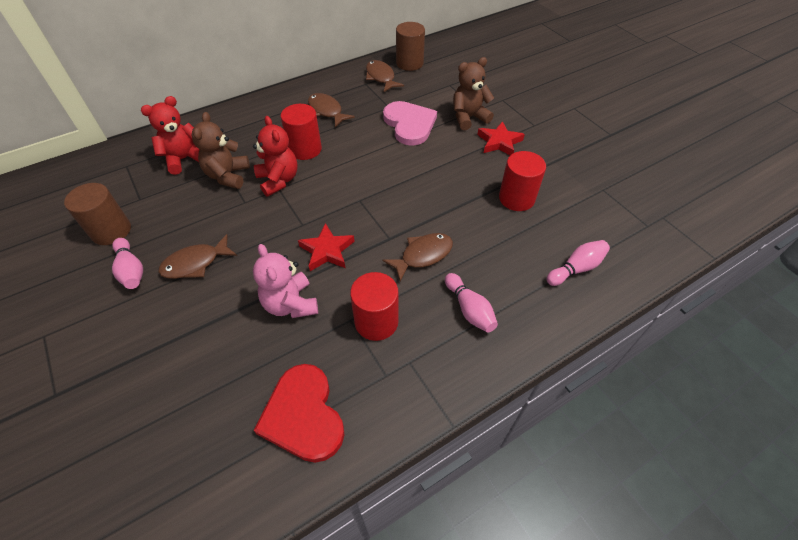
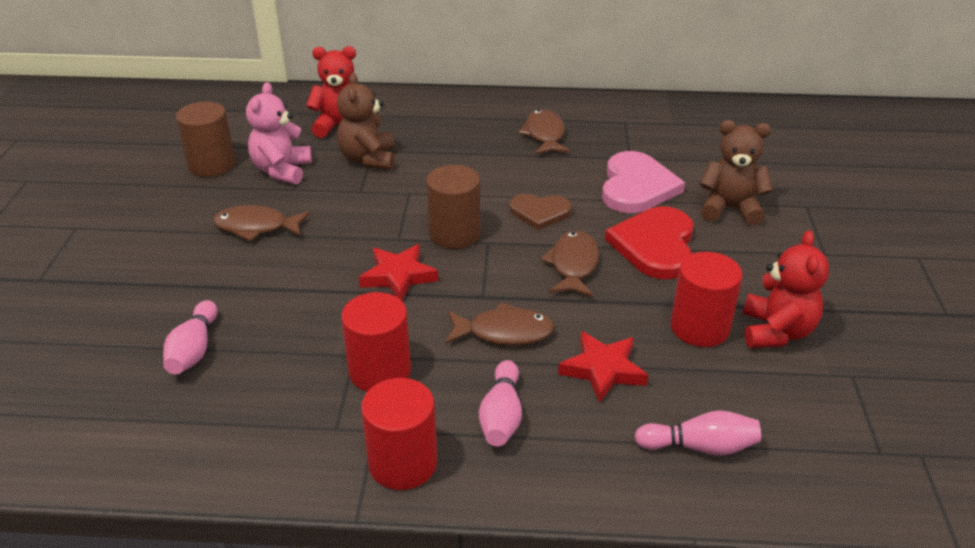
camera: 35 degrees right, 15 degrees down
(131, 270) = (195, 207): pink bowling pin -> pink bowling pin (194, 350)
(228, 176) = (368, 159): brown teddy bear -> brown teddy bear turned 45 degrees counterclockwise
(278, 180) = (417, 185): red teddy bear -> red teddy bear (776, 332)
(291, 304) = (309, 308): pink teddy bear -> pink teddy bear (282, 170)
(303, 415) = (217, 416): red heart -> red heart (655, 245)
(305, 149) = (478, 165): red cylinder -> red cylinder (403, 463)
(371, 166) = (540, 212): none -> brown heart
(381, 77) = (653, 121): brown fish -> brown fish (573, 265)
(409, 63) = (710, 118): brown cylinder -> brown cylinder (454, 234)
(499, 142) = (745, 253): red star -> red star (603, 370)

